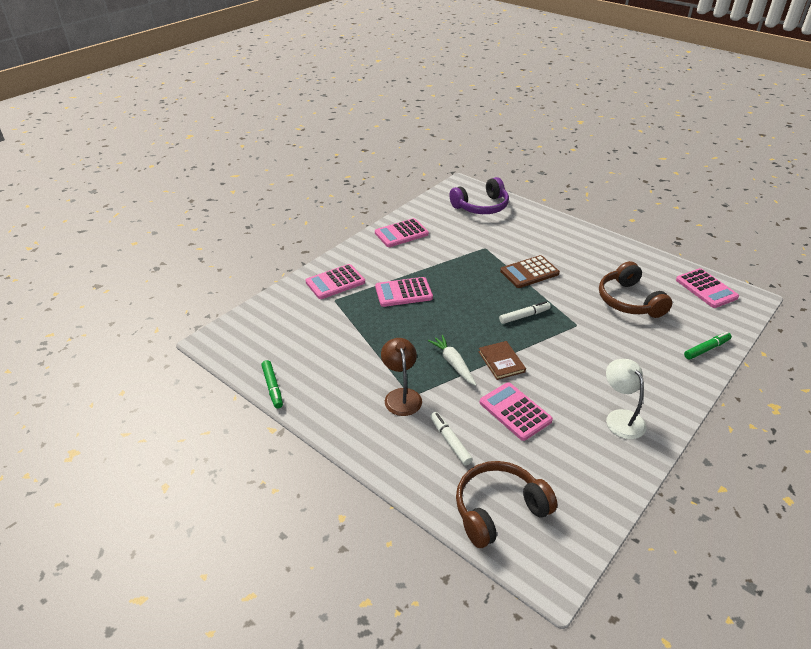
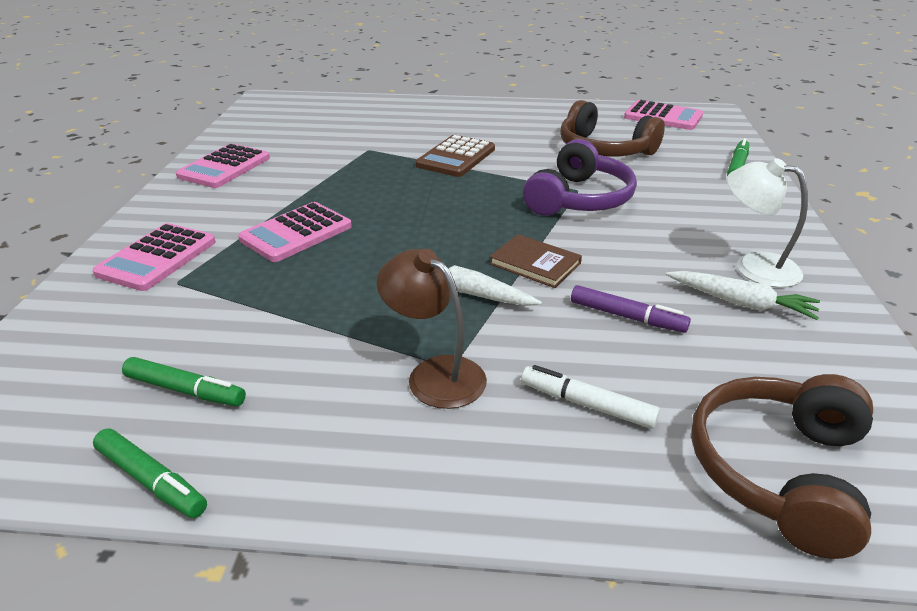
camera: 35 degrees left, 5 degrees down
(305, 356) = (185, 390): none -> green marker
(481, 206) = (318, 112): purple headphones -> purple headphones (579, 199)
(515, 411) = (627, 317): pink calculator -> purple marker
(524, 316) = (503, 202): white marker -> none
(584, 433) = (741, 303): none -> white carrot

